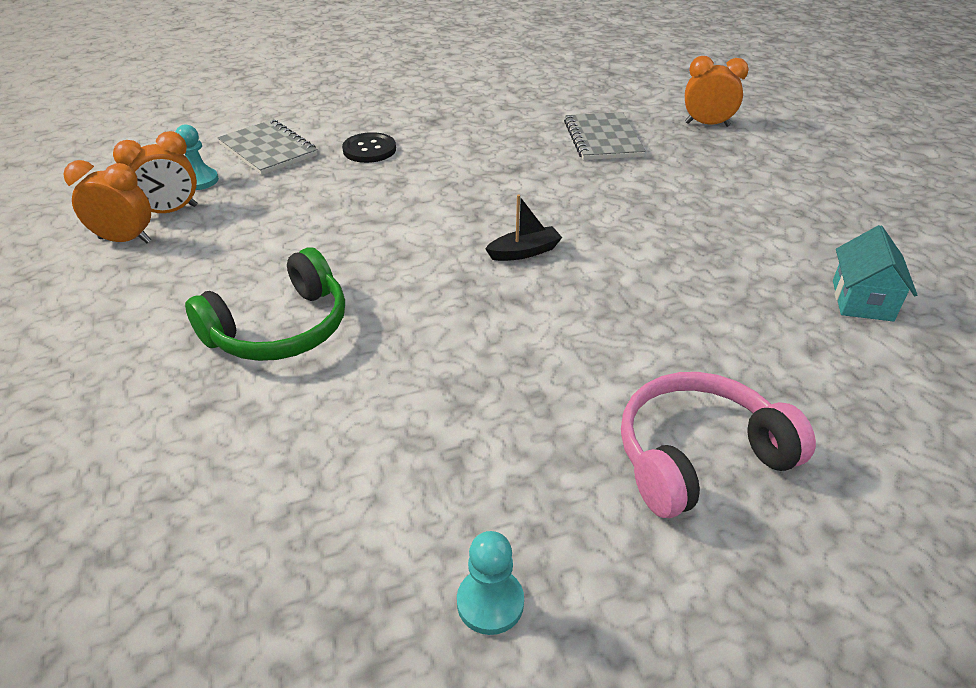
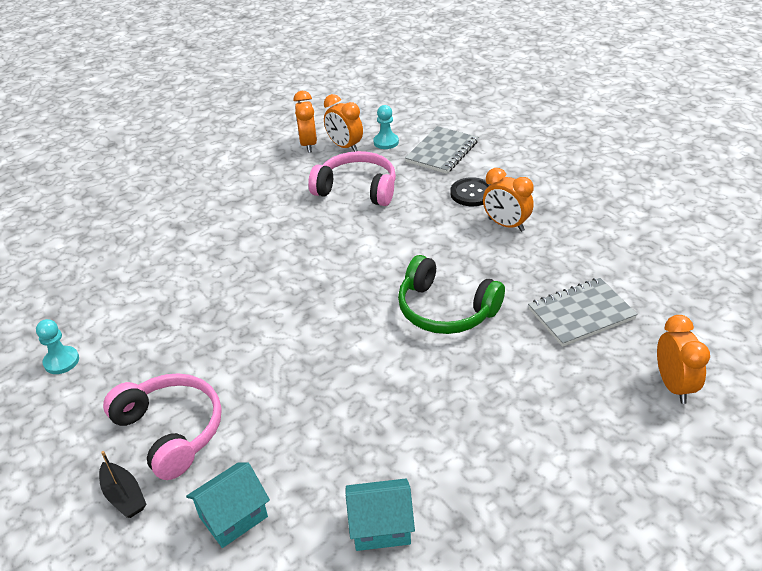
camera: 75 degrees right, 0 degrees up
(280, 329) = (245, 228): green headphones -> green headphones (445, 310)
(282, 219) = (357, 189): none -> pink headphones
(443, 144) = (506, 225): none -> orange clock
(524, 252) = (367, 306): black boat -> black boat (124, 496)
(852, 408) = (233, 517): none -> turquoise house

